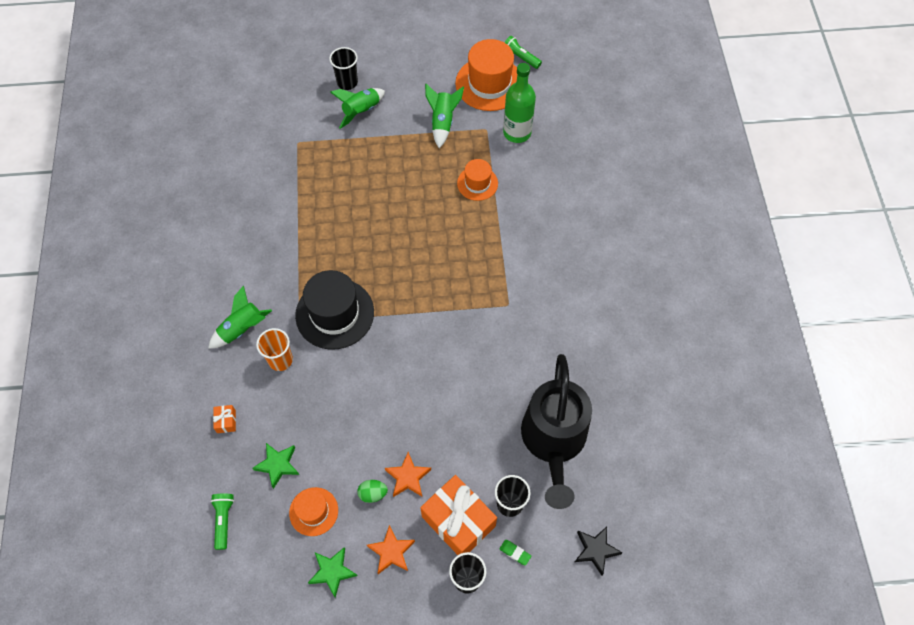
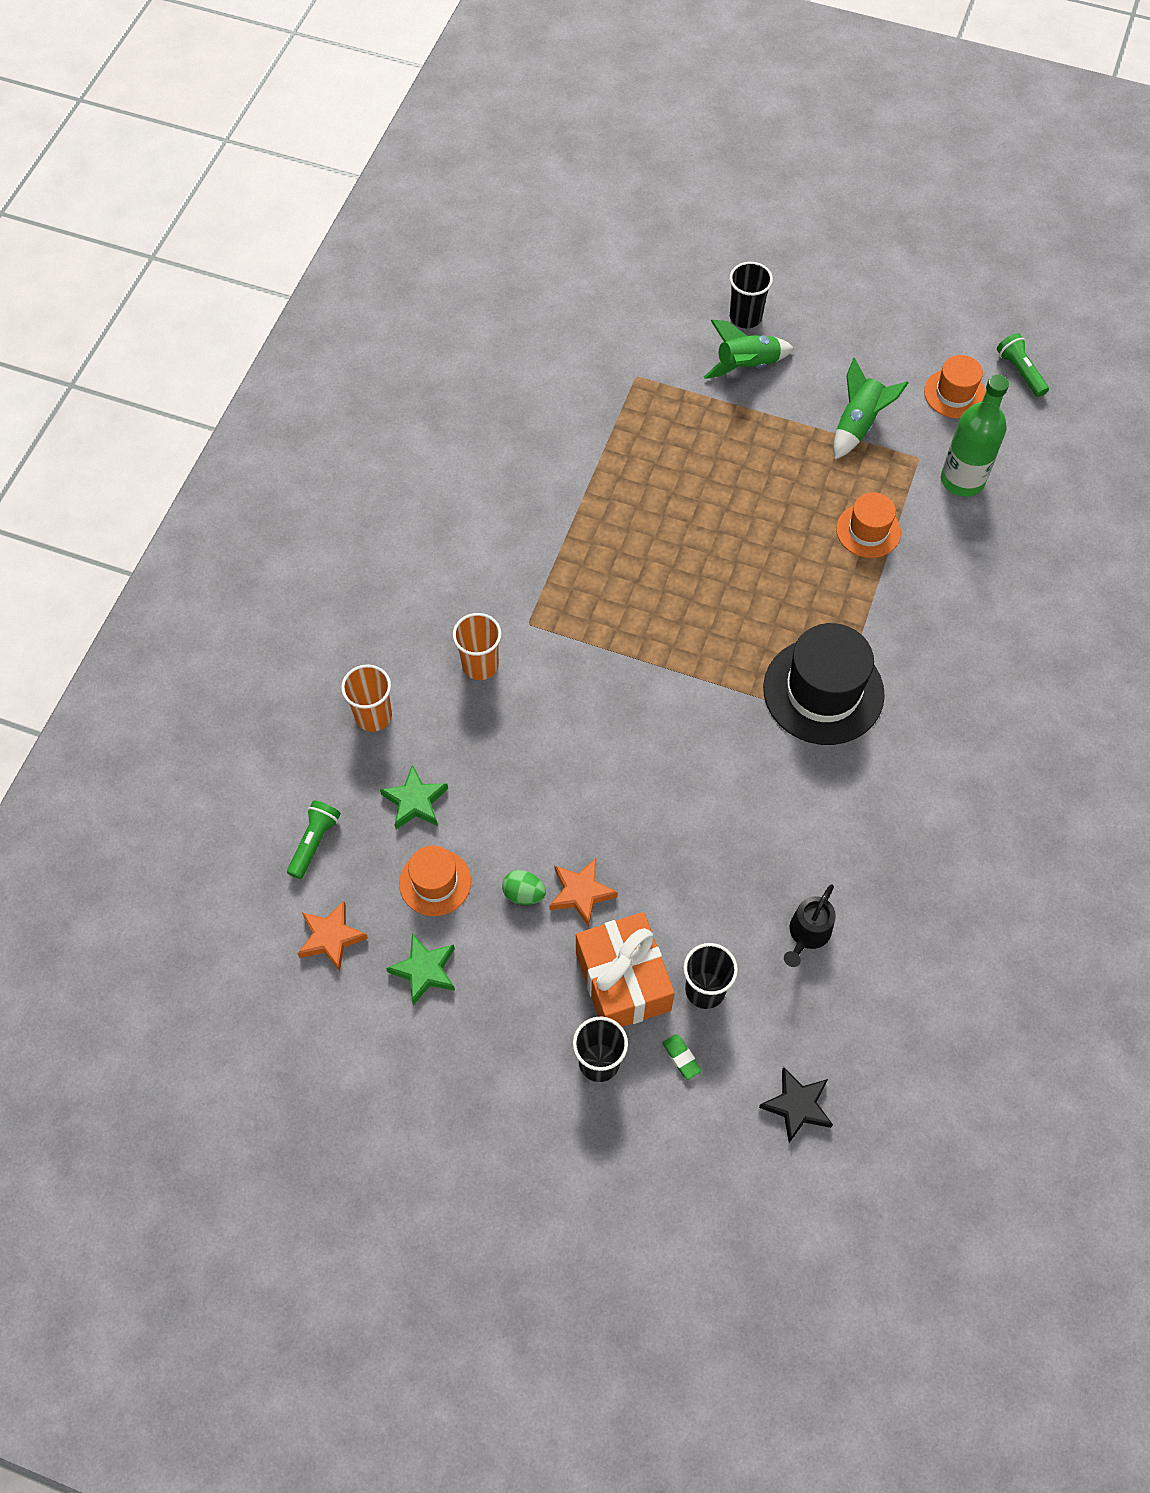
camera: 25 degrees right, 0 degrees up
(226, 421) = (373, 716): orange gift -> orange cup
(242, 329) = (448, 603): green rocket -> none
(335, 313) = (581, 632): black hat -> black hat (823, 691)
(391, 552) = (514, 980): orange star -> orange star (331, 937)
(489, 84) = (954, 393): orange hat -> orange hat, size x0.56
(553, 442) = (807, 935): black watering can -> black watering can, size x0.41

